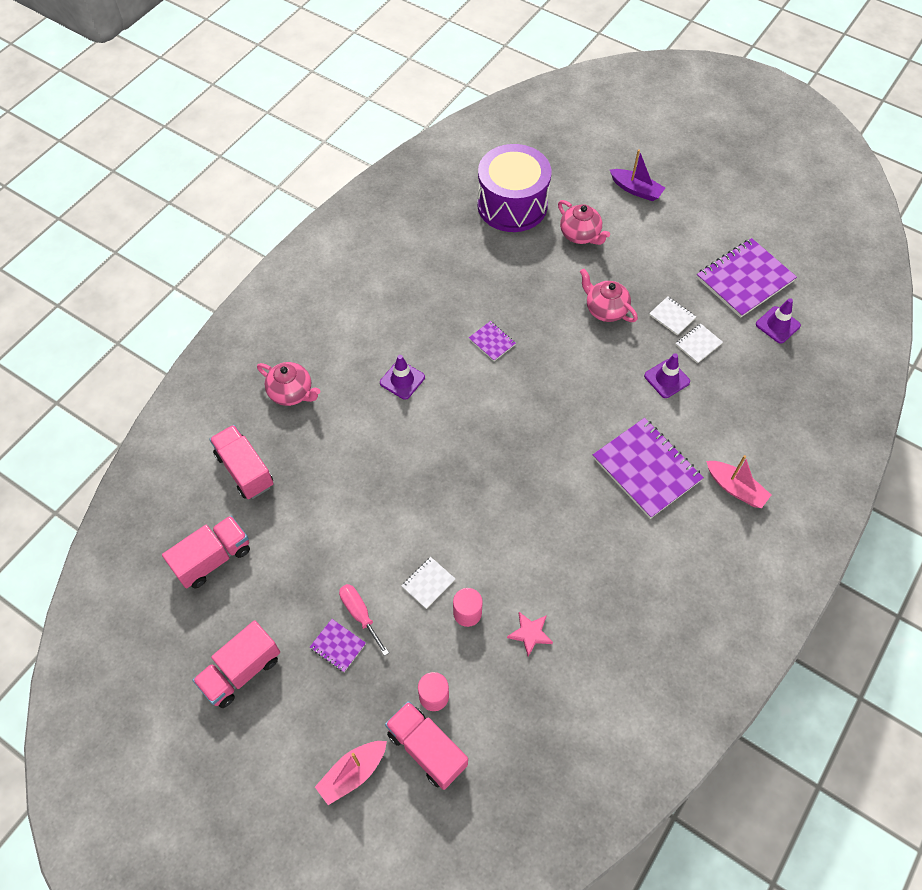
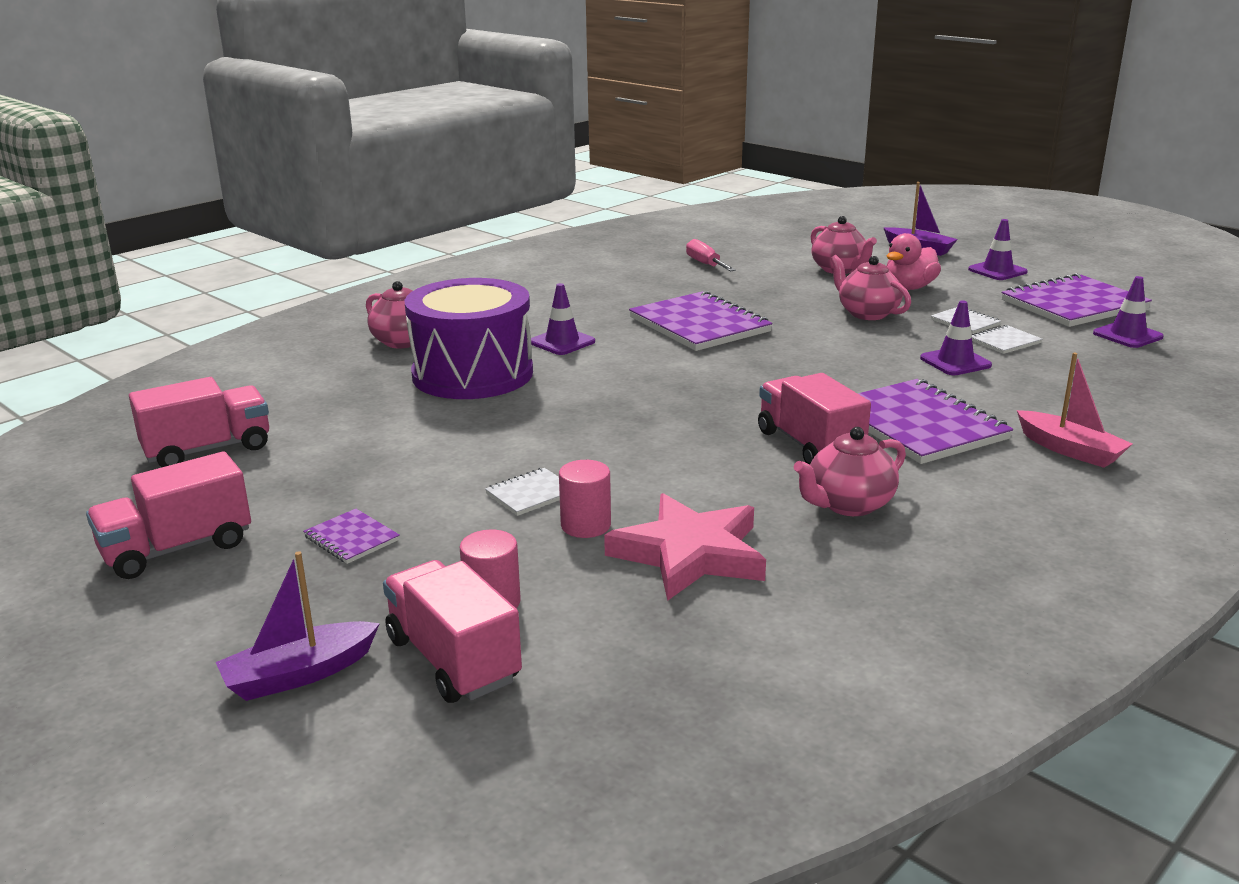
camera: 10 degrees right, 35 degrees down
(245, 470) = (304, 388): pink truck -> pink truck (809, 445)
(353, 773) = (299, 674): pink boat -> purple boat
(360, 614) = (405, 513): pink screwdriver -> pink screwdriver (705, 264)
(492, 342) = (699, 325): purple notebook -> purple notebook, size x2.17
(512, 205) = (752, 250): purple drum -> purple drum (472, 374)
(530, 633) = (690, 554): pink star -> pink star, size x1.96
(611, 569) = (848, 505): none -> pink teapot
(632, 263) = (909, 288): none -> pink duck
(693, 225) = (997, 271): none -> purple traffic cone

